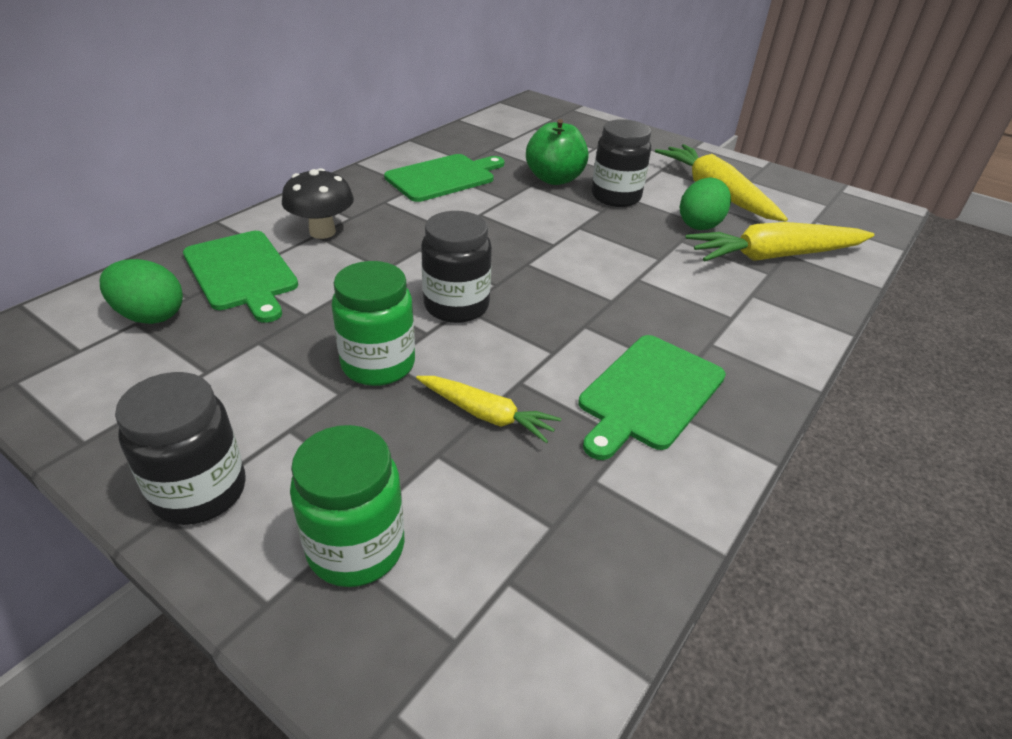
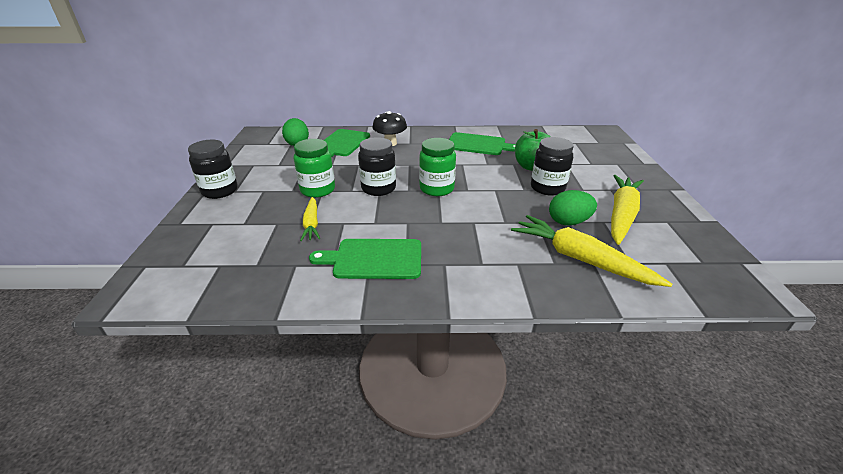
camera: 55 degrees right, 5 degrees down
(356, 548) = (214, 228): green jar -> green jar (436, 189)

